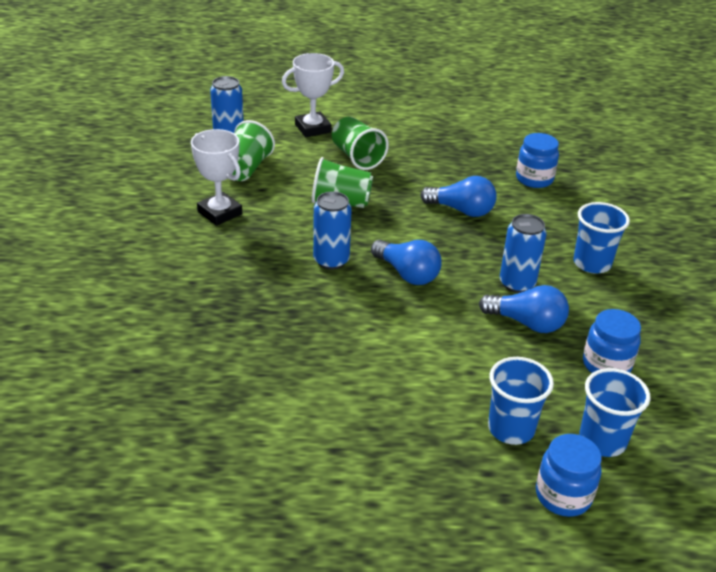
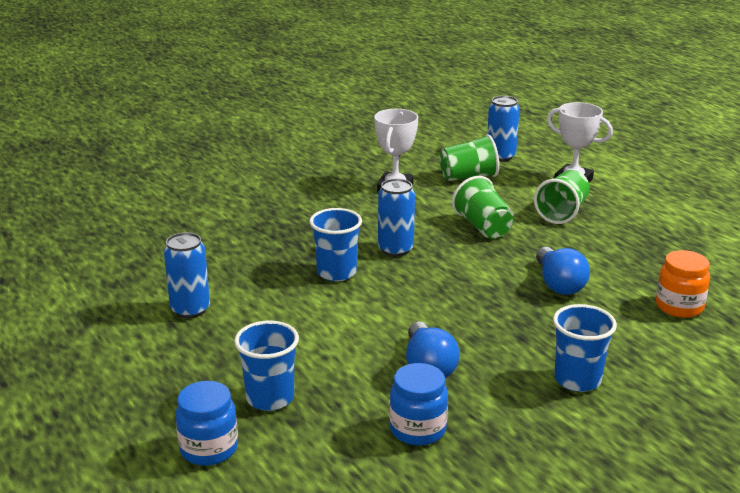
camera: 60 degrees right, 10 degrees down
(407, 274) = (423, 287): blue light bulb -> none
(517, 283) = (483, 345): blue can -> blue can (190, 309)
(534, 179) = (679, 306): blue jar -> orange jar
(602, 441) = (302, 454): blue cup -> blue cup (336, 272)

